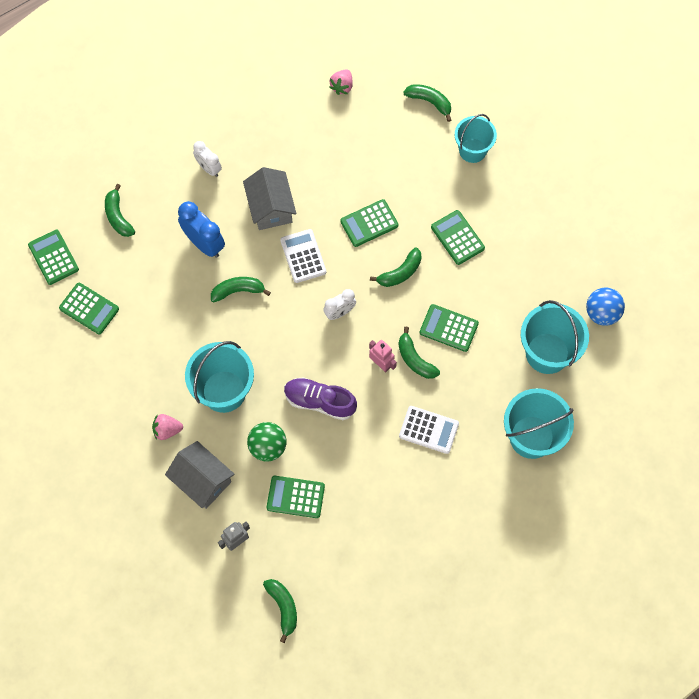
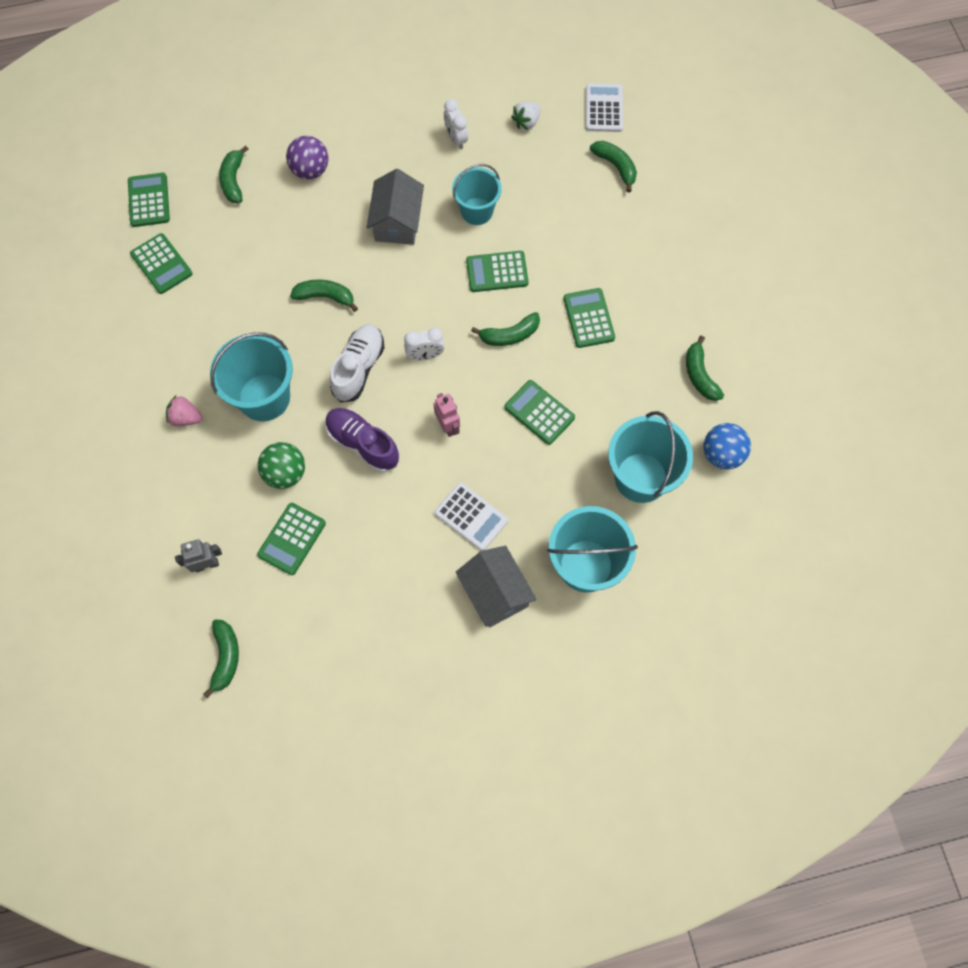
camera: 20 degrees right, 0 degrees up
(179, 186) = (310, 170): none -> purple ball
(202, 480) = (199, 485): grey house -> grey house (495, 593)
(204, 243) = (311, 236): blue clock -> none
(209, 168) = (349, 161): white clock -> white clock (456, 139)
(290, 341) = (358, 368): none -> white shoe
(295, 497) = (292, 539): green calculator -> green calculator turned 90 degrees counterclockwise
(303, 256) = (410, 283): white calculator -> white calculator (603, 108)
(342, 86) = (526, 122): pink strawberry -> white strawberry
(415, 359) = (487, 434): green banana -> green banana (699, 375)
(472, 150) = (643, 231): turquoise bucket -> turquoise bucket (477, 211)

